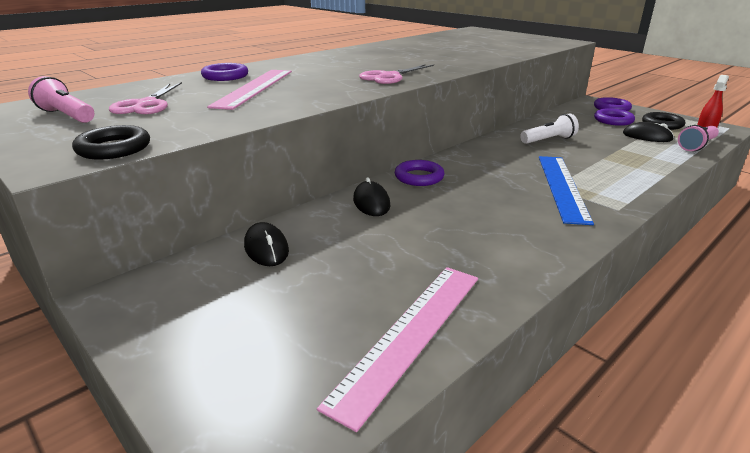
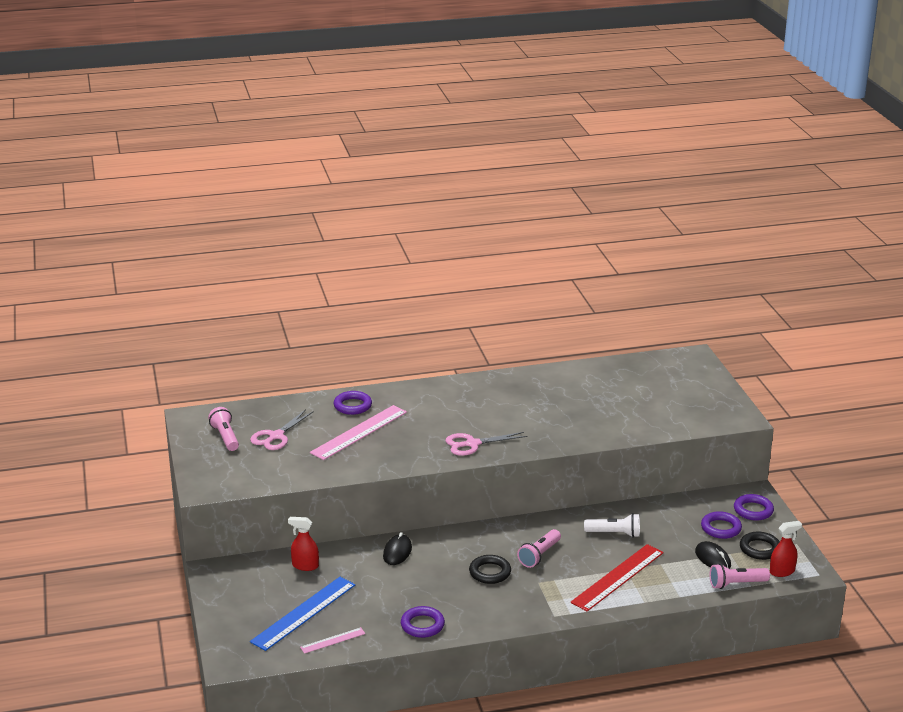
camera: 30 degrees right, 0 degrees up
(114, 148) = (236, 484): black ring -> black ring (490, 572)
(266, 248) = (305, 566): black mouse -> red spray bottle
(410, 334) = (332, 640): pink ruler -> pink ruler, size x0.49
(419, 177) = (455, 539): purple ring -> purple ring (422, 625)
(516, 168) = (539, 555): none -> pink flashlight
(562, 187) = (546, 584): blue ruler -> blue ruler (304, 613)
(609, 165) = (618, 577): none -> red ruler

